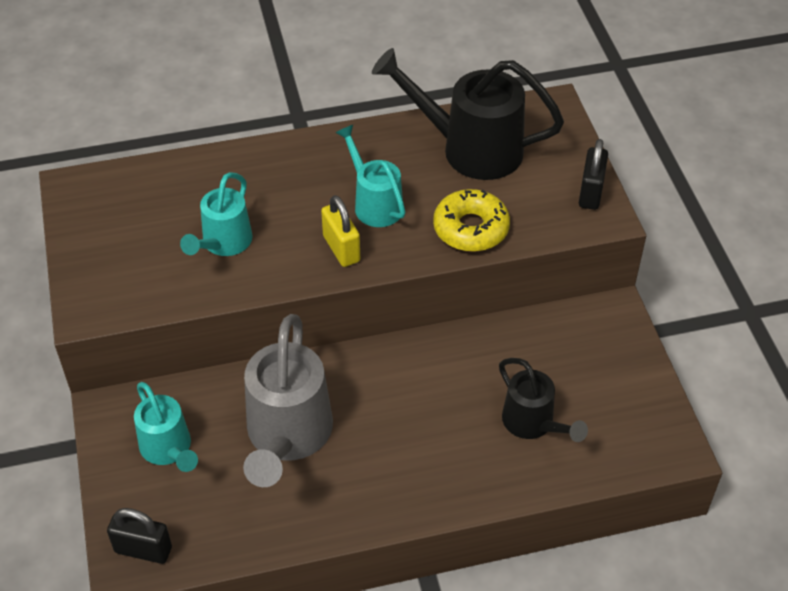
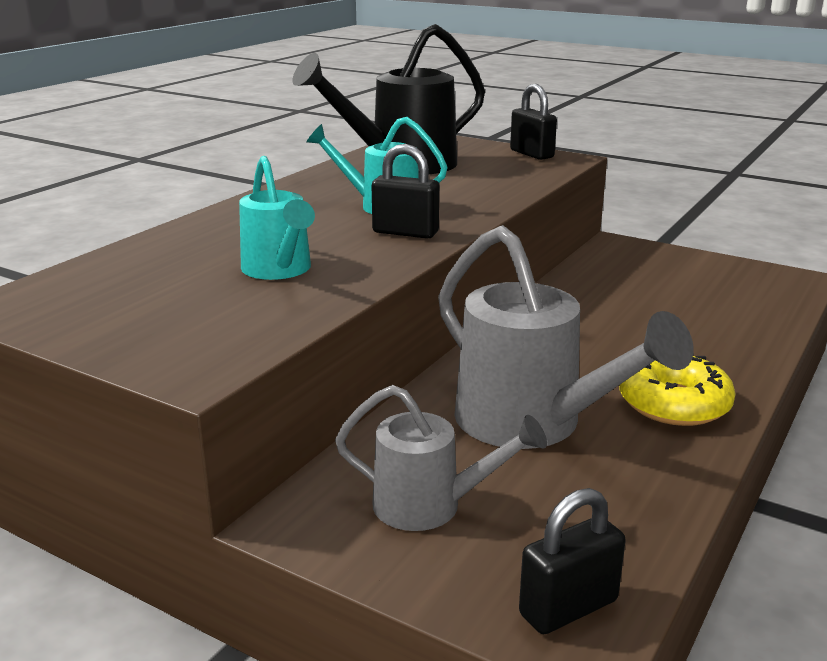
camera: 45 degrees left, 25 degrees down
(168, 449) = (430, 506): turquoise watering can -> grey watering can
(341, 249) = (405, 232): yellow padlock -> black padlock
(471, 228) = (487, 190): yellow donut -> yellow donut (674, 403)
(533, 423) = (693, 312): black watering can -> none

